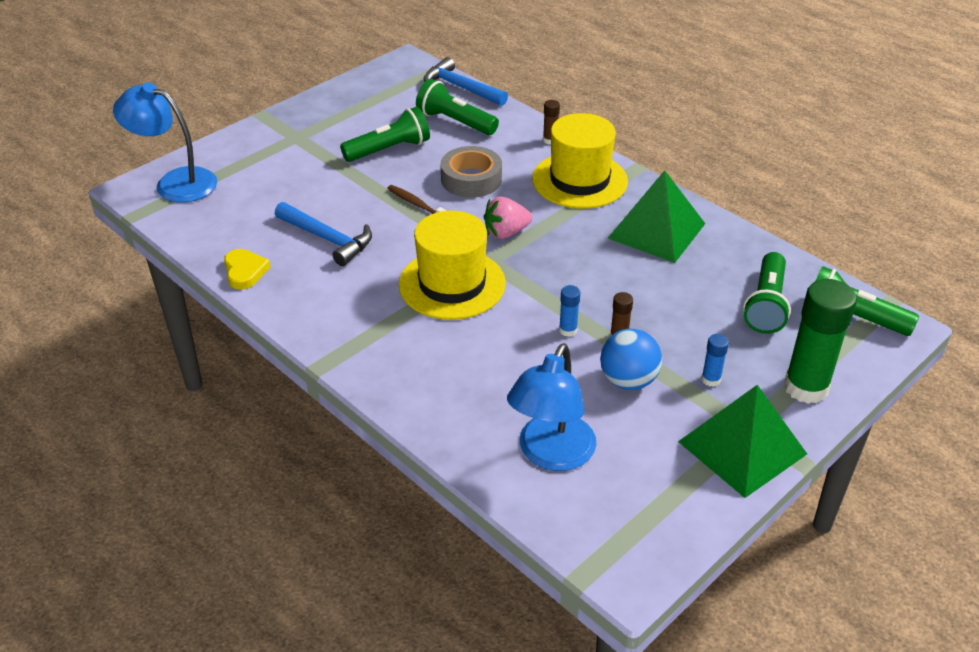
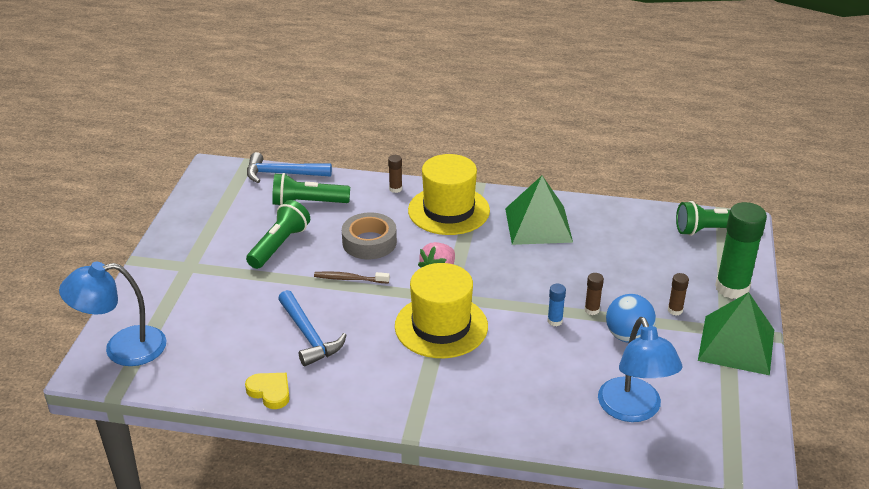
camera: 35 degrees left, 5 degrees down
(328, 239) = (309, 336): blue hammer -> blue hammer turned 60 degrees clockwise
(711, 379) = (675, 310): blue glue stick -> brown glue stick
(766, 305) = (656, 245): green flashlight -> none

